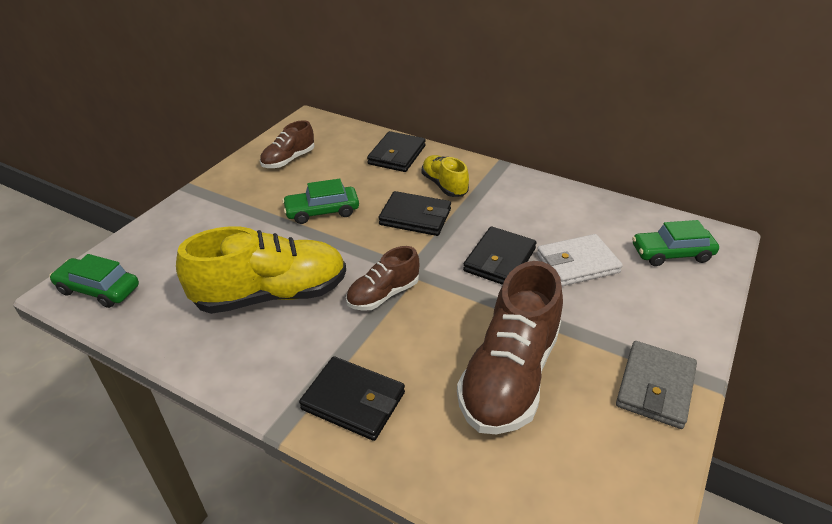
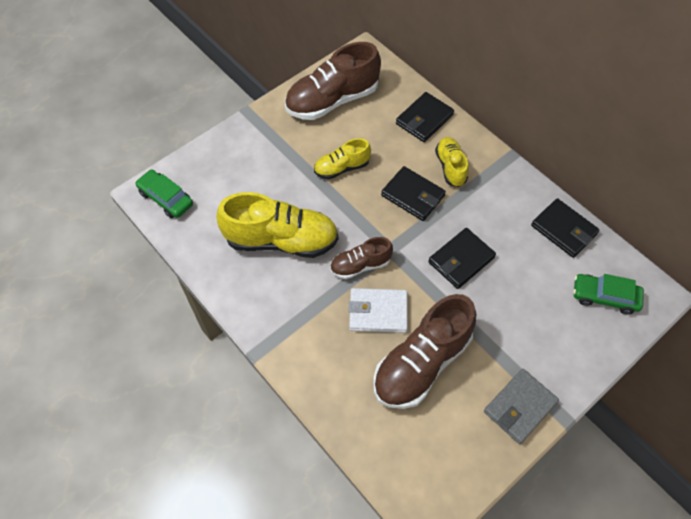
camera: 20 degrees right, 20 degrees up
(288, 160) = (332, 100): brown shoe -> brown shoe, size x1.84
(322, 211) = (342, 168): green car -> yellow shoe
(353, 401) = (310, 347): black wallet -> black wallet (563, 230)
(577, 264) = (521, 283): white wallet -> white wallet (378, 312)

